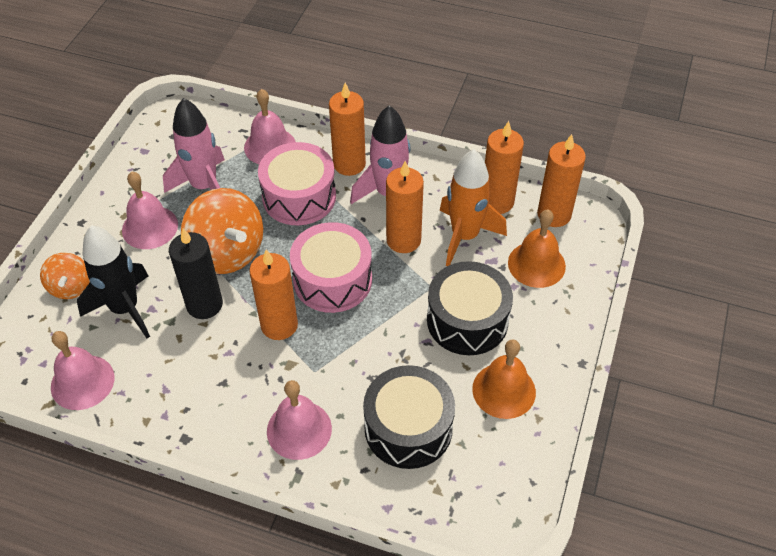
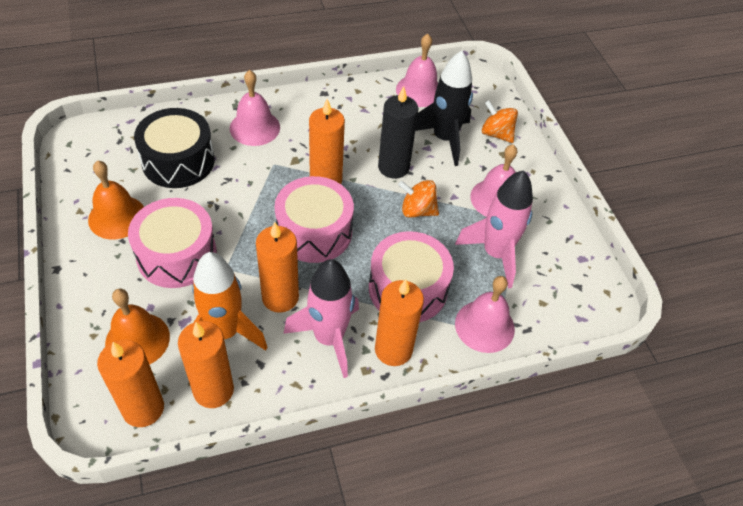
camera: 140 degrees right, 0 degrees up
(227, 252) = (417, 210): orange spinning top -> orange spinning top, size x0.55
(467, 320) = (177, 255): black drum -> pink drum

